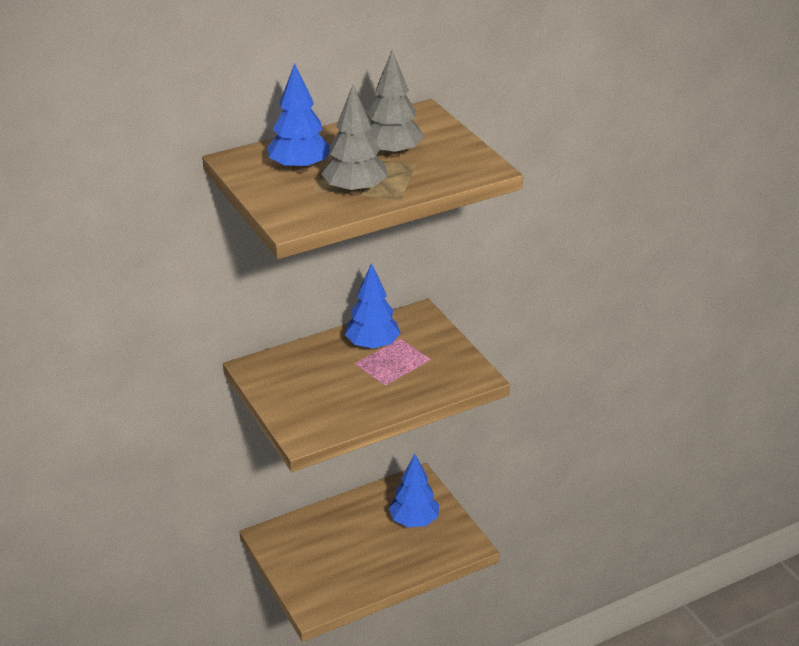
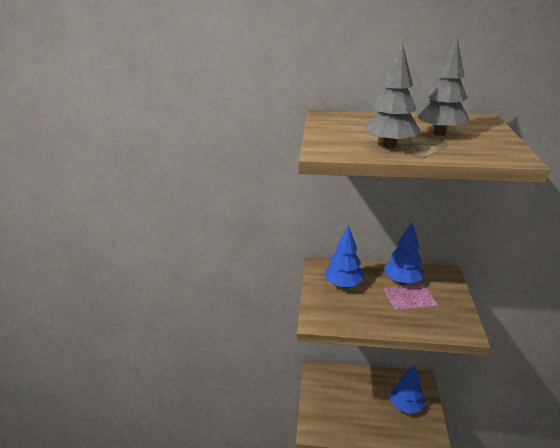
camera: 35 degrees right, 5 degrees down
(299, 168) = (362, 126): blue tree -> blue tree (343, 284)

